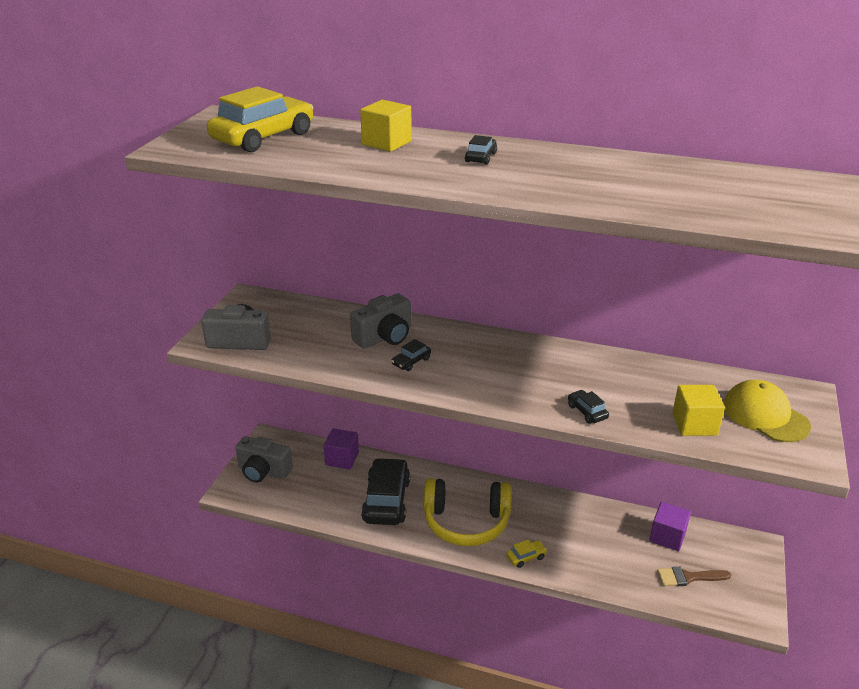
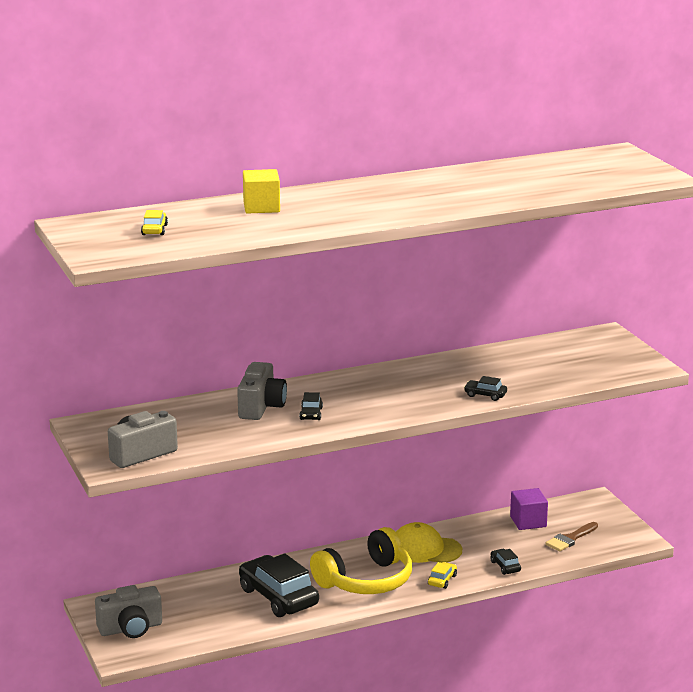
camera: 40 degrees left, 10 degrees down
(263, 137) = (154, 230): yellow car -> yellow car, size x0.43
(342, 459) = (193, 588): purple cube -> none
(481, 157) = (352, 198): black car -> black car (505, 566)
(694, 424) = (562, 375): yellow cube -> none
(765, 415) = (597, 354): yellow cap -> yellow cap (425, 549)

